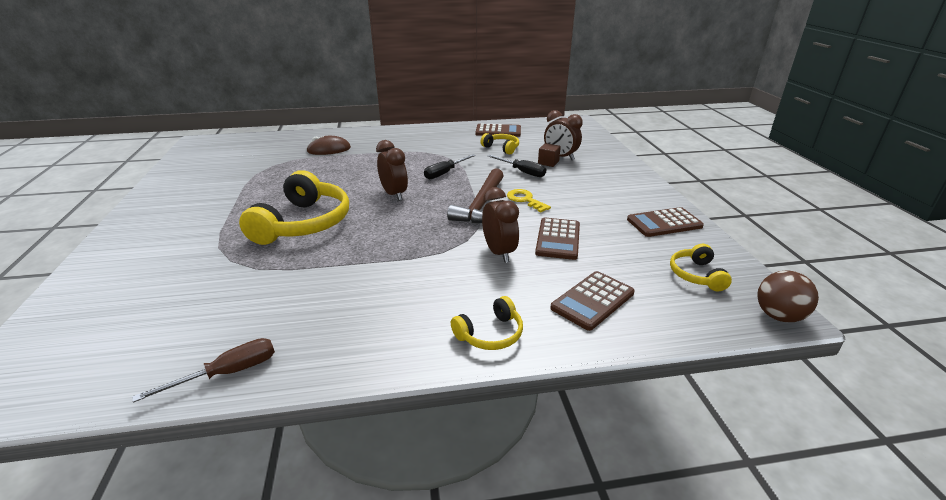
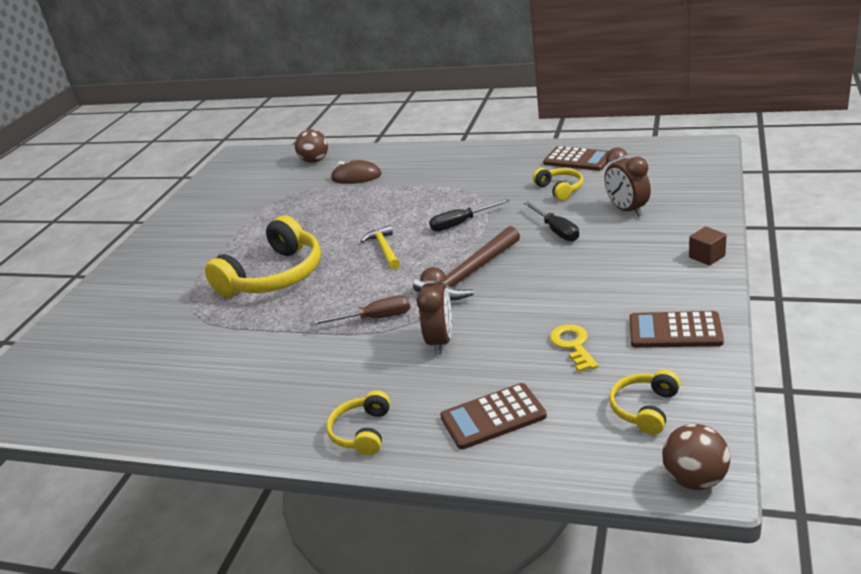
camera: 30 degrees right, 0 degrees up
(228, 373) = (135, 421): brown screwdriver -> brown screwdriver (375, 318)
(281, 141) = (314, 161): none -> brown ball
(394, 194) = (384, 249): brown clock -> yellow hammer
(490, 334) = (362, 432): yellow headphones -> yellow headphones turned 105 degrees clockwise
(525, 200) = (526, 274): yellow key -> yellow key (573, 345)
(548, 162) = (602, 218): brown cube -> brown cube (707, 256)
(558, 239) = (520, 334): brown calculator -> none

